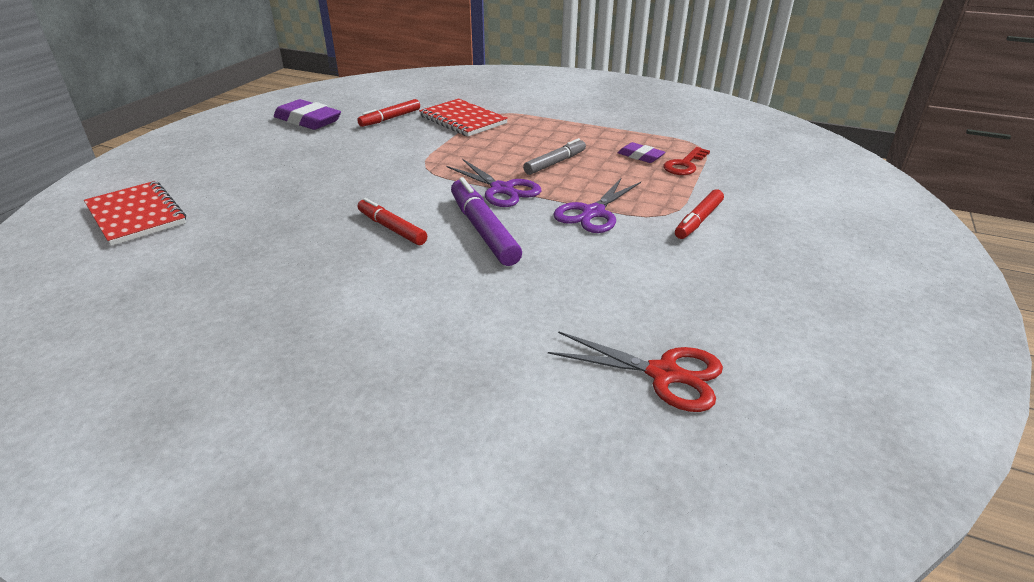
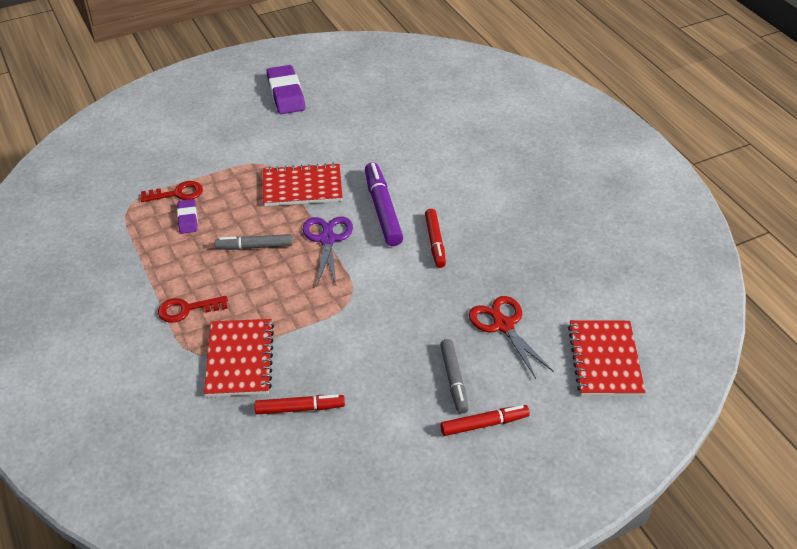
camera: 140 degrees left, 10 degrees up
(285, 161) = (454, 380): none -> grey marker
(308, 120) = (382, 460): purple eraser -> purple eraser (286, 94)
(483, 230) = (382, 210): purple marker -> purple marker turned 150 degrees clockwise
(539, 123) = (187, 309): none -> red key
(593, 213) = (302, 187): purple scissors -> red notebook
(663, 374) = (401, 99): red scissors -> red scissors (503, 325)
(698, 220) = (256, 150): red marker -> red marker (484, 424)

